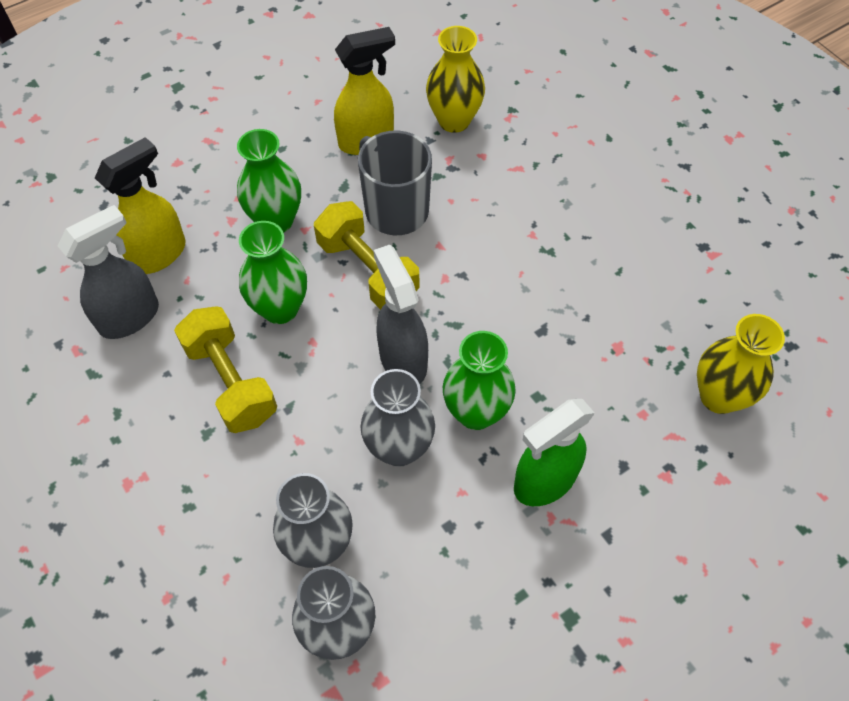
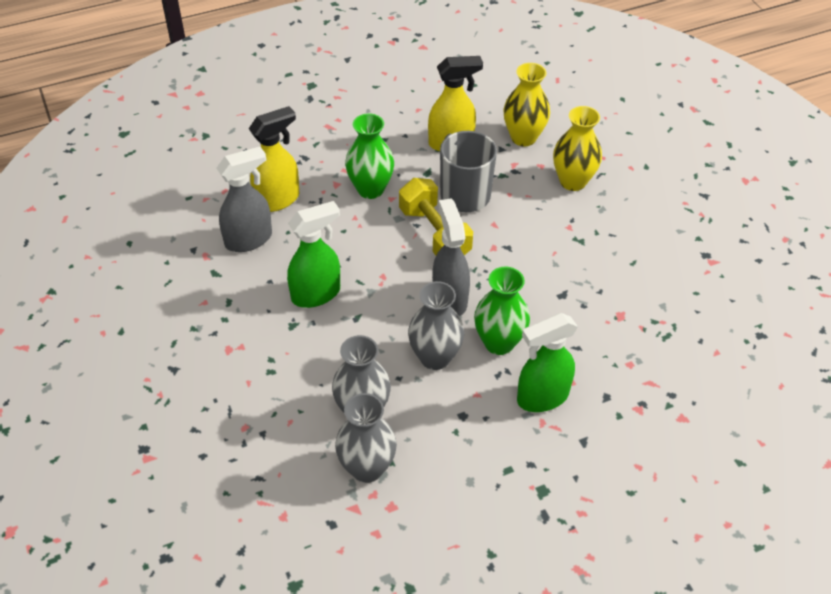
camera: 10 degrees right, 10 degrees down
(231, 382) = (316, 294): yellow dumbbell -> green spray bottle
(280, 308) = (362, 250): green vase -> none
(719, 396) = (693, 361): yellow vase -> yellow vase (573, 181)

